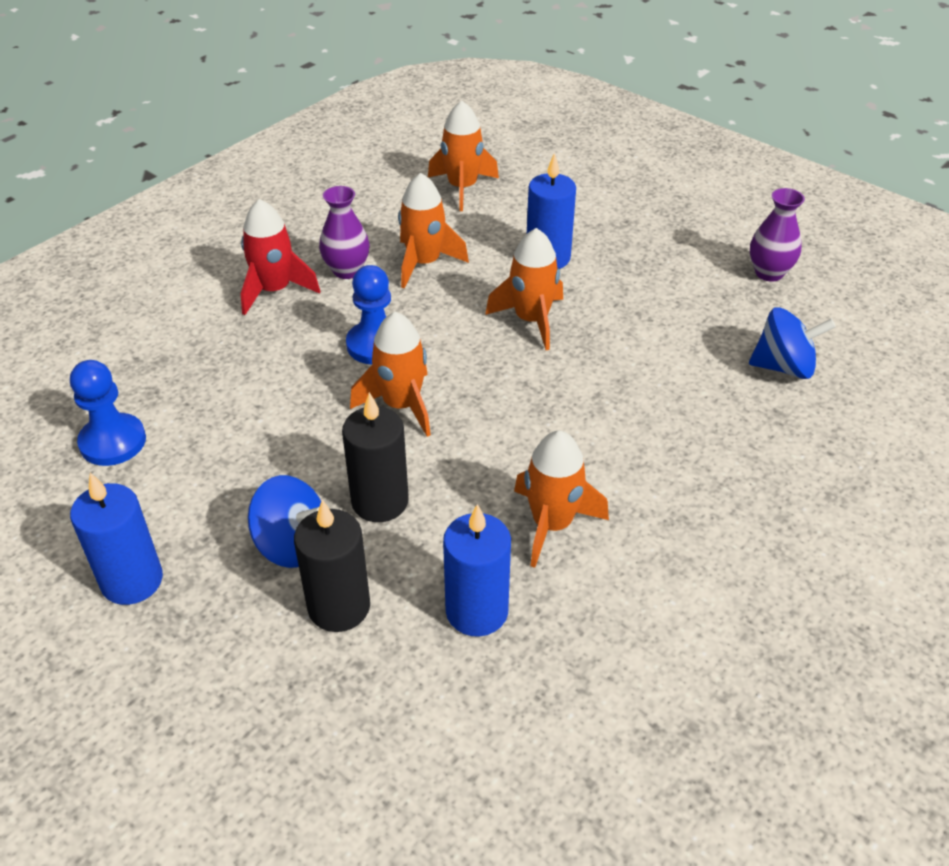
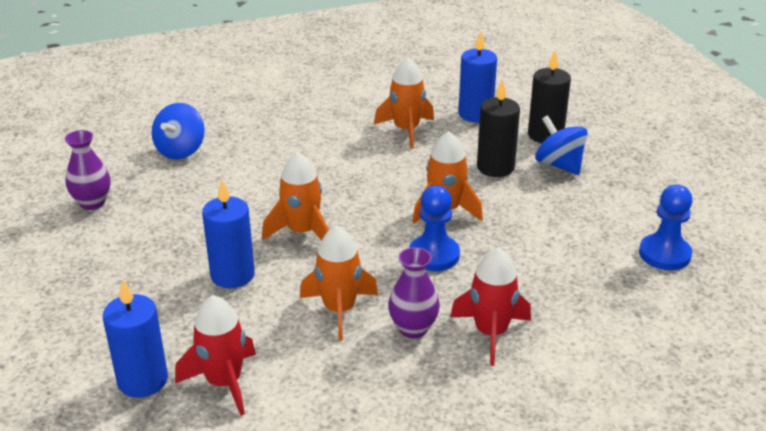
camera: 150 degrees left, 10 degrees down
(132, 581) = (660, 177): blue candle -> blue candle (143, 380)
(462, 188) = (224, 382): orange rocket -> red rocket
(784, 367) = (181, 150): blue spinning top -> blue spinning top turned 105 degrees counterclockwise

